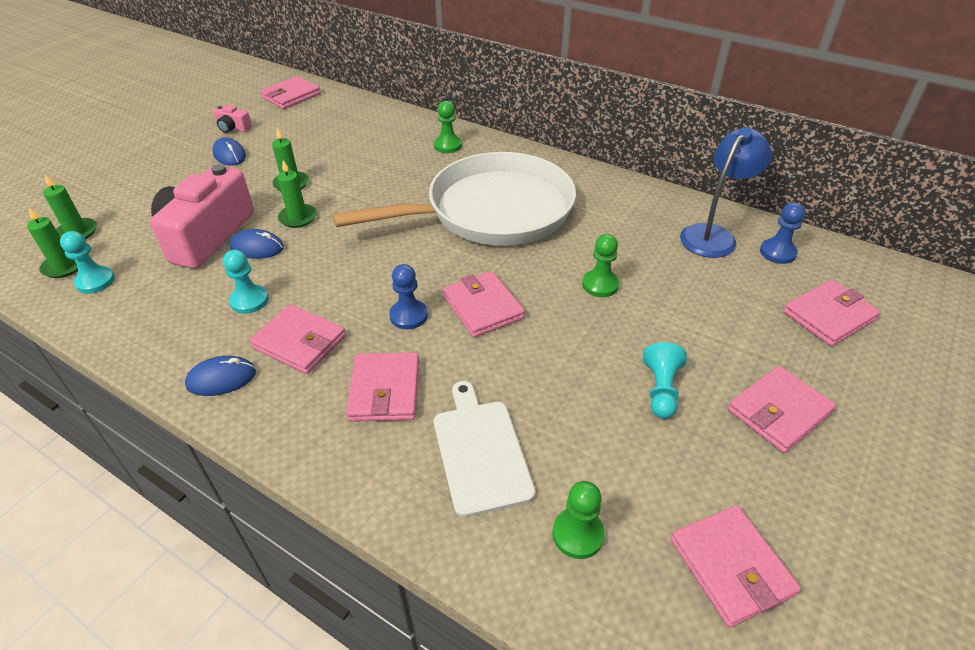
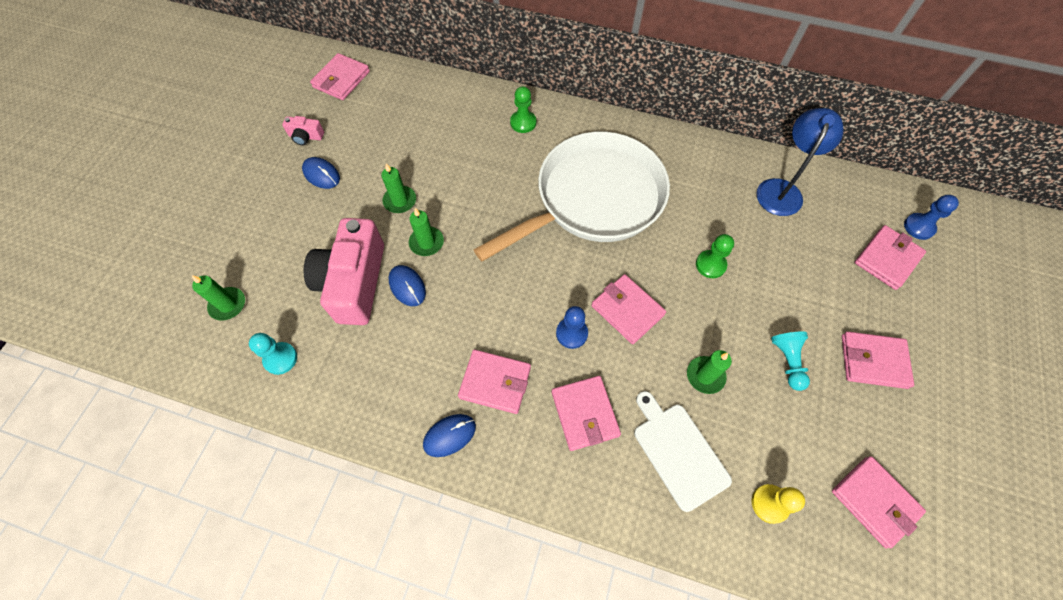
camera: 15 degrees left, 20 degrees up
(64, 266) = (240, 348): green candle -> green candle (705, 375)
(249, 300) = (431, 348): turquoise pawn -> none
(257, 247) = (407, 286): blue mouse -> blue mouse turned 60 degrees clockwise
(578, 534) = (769, 504): green pawn -> yellow pawn
(777, 252) = (835, 199): blue pawn -> blue pawn (919, 227)
(778, 412) = (873, 361): pink wallet -> pink wallet turned 60 degrees clockwise

